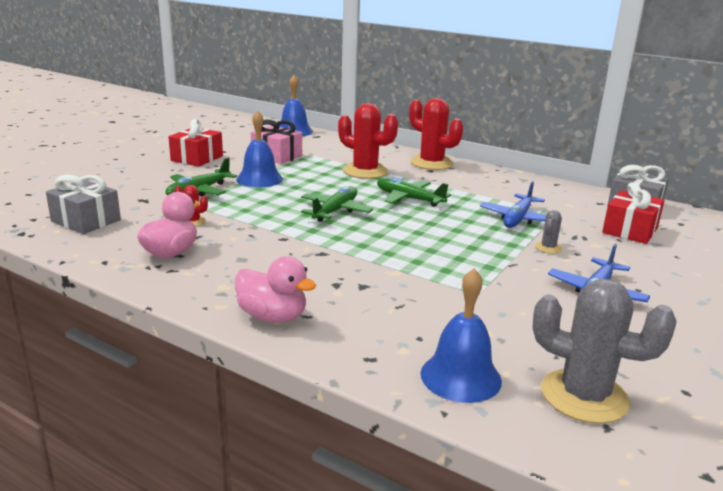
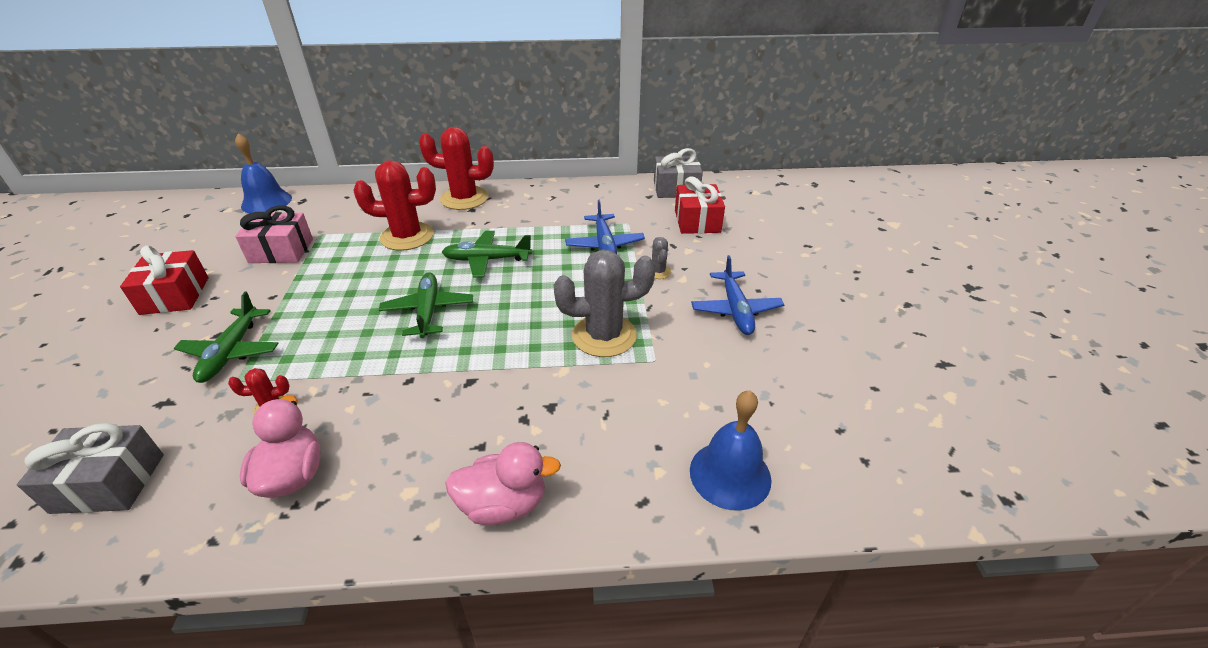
camera: 35 degrees left, 15 degrees up
(259, 179) = (294, 298): blue bell -> none
(584, 396) = (825, 437): grey cactus -> grey cactus (604, 335)

